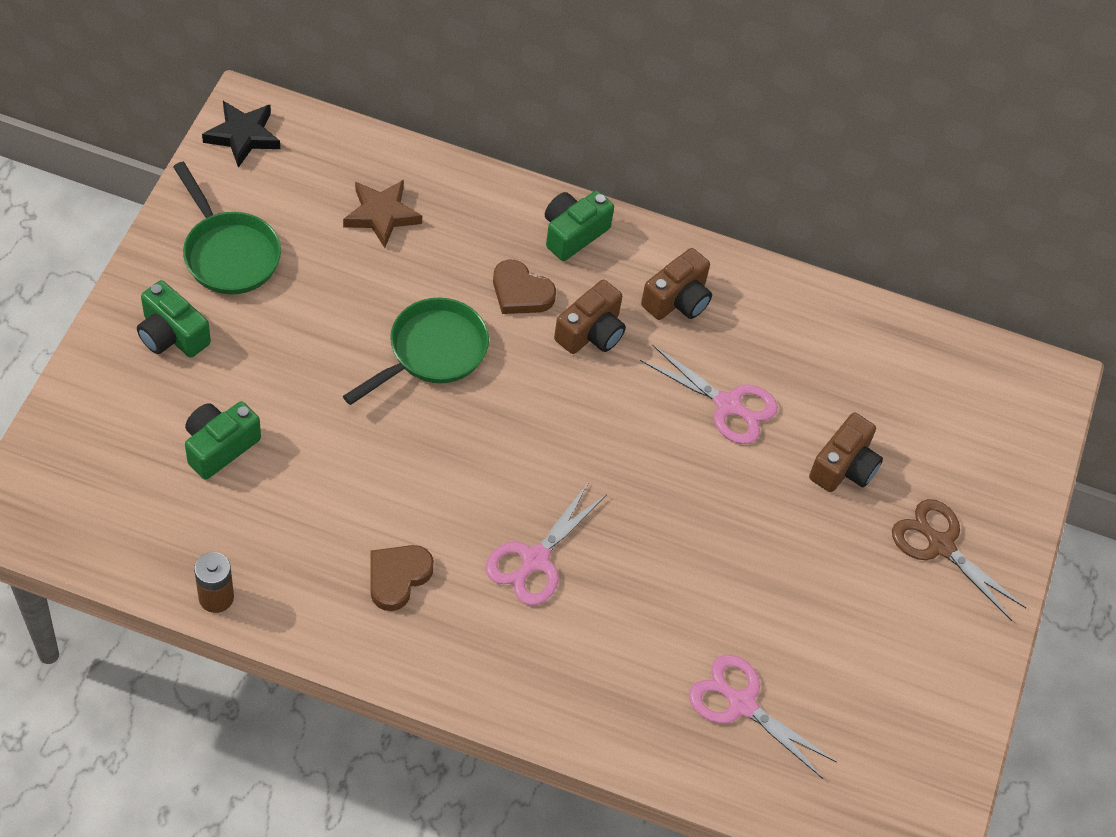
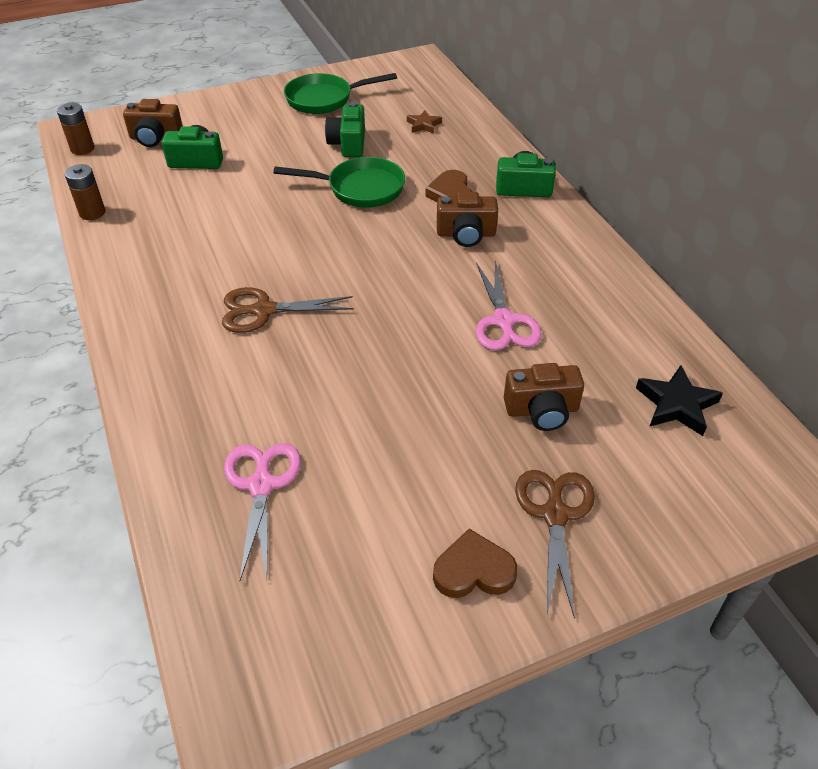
camera: 55 degrees right, 10 degrees down
(67, 532) = (82, 149): none -> brown battery
(172, 335) = (249, 111): green camera -> green camera (348, 144)
(228, 253) = (324, 99): green pan -> green pan turned 60 degrees clockwise
(243, 136) = (402, 66): black star -> black star (676, 404)
(381, 215) = (423, 125): brown star -> brown star, size x0.62
(397, 577) = (182, 265): brown heart -> brown heart (473, 570)
(535, 559) = (264, 310): pink scissors -> brown scissors
(677, 300) = (546, 252): brown camera -> brown camera (155, 138)

